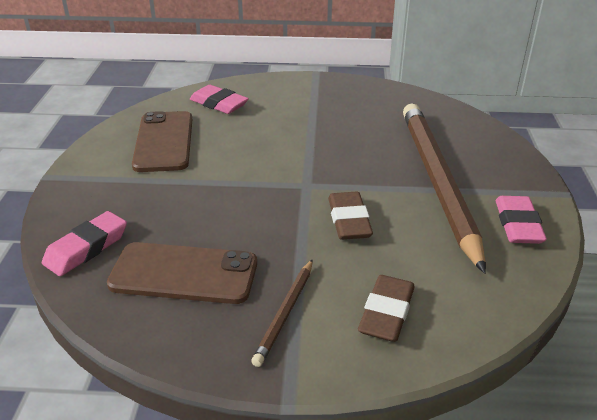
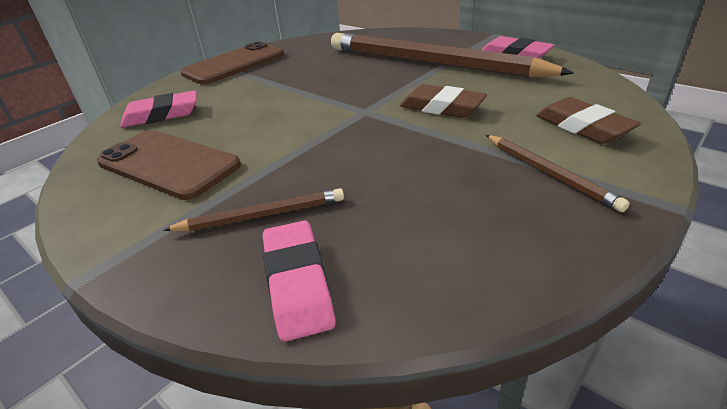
camera: 50 degrees left, 0 degrees up
(137, 205) = (261, 215): none -> brown pencil
(184, 274) = (431, 217): brown phone -> brown phone (234, 64)

